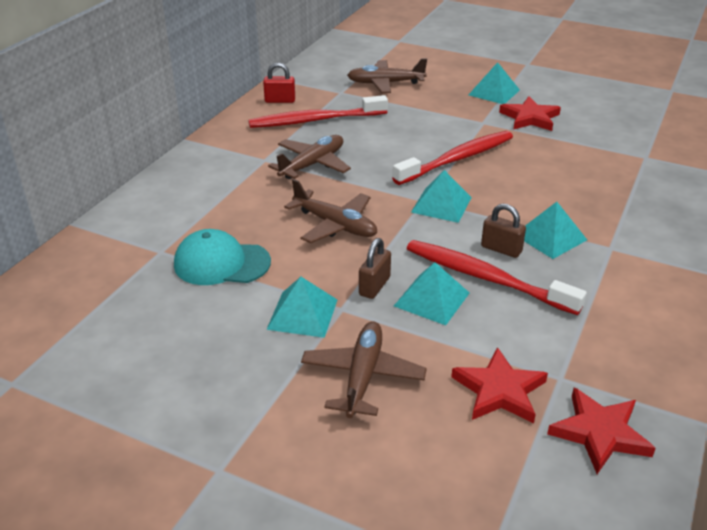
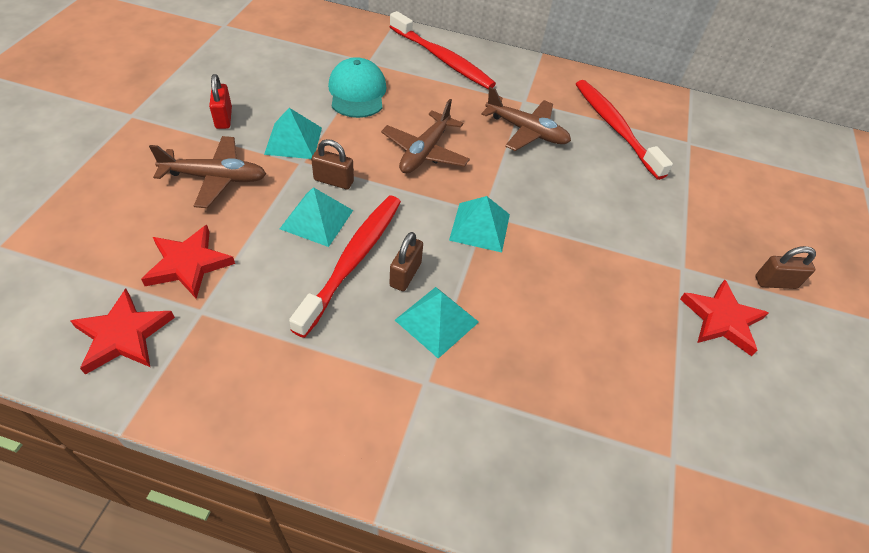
camera: 75 degrees right, 15 degrees up
(280, 100) = (644, 101): red padlock -> red padlock (223, 118)
(385, 83) = (733, 177): brown plane -> none
(457, 159) = (580, 241): red toothbrush -> red toothbrush (442, 59)
(494, 92) = (775, 282): turquoise pyramid -> brown padlock

